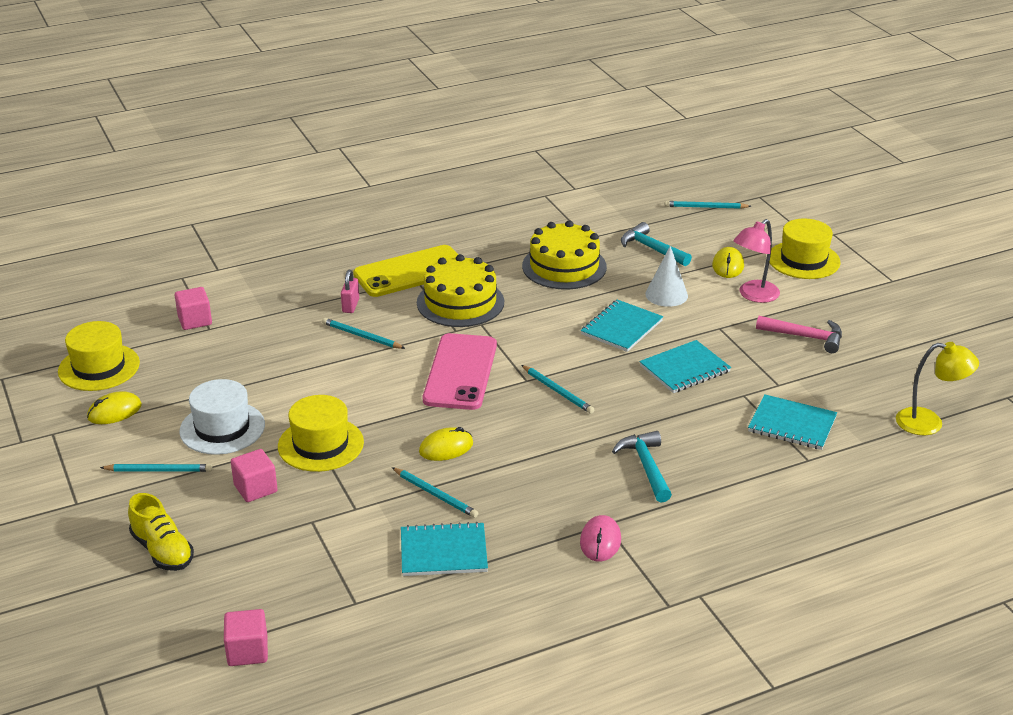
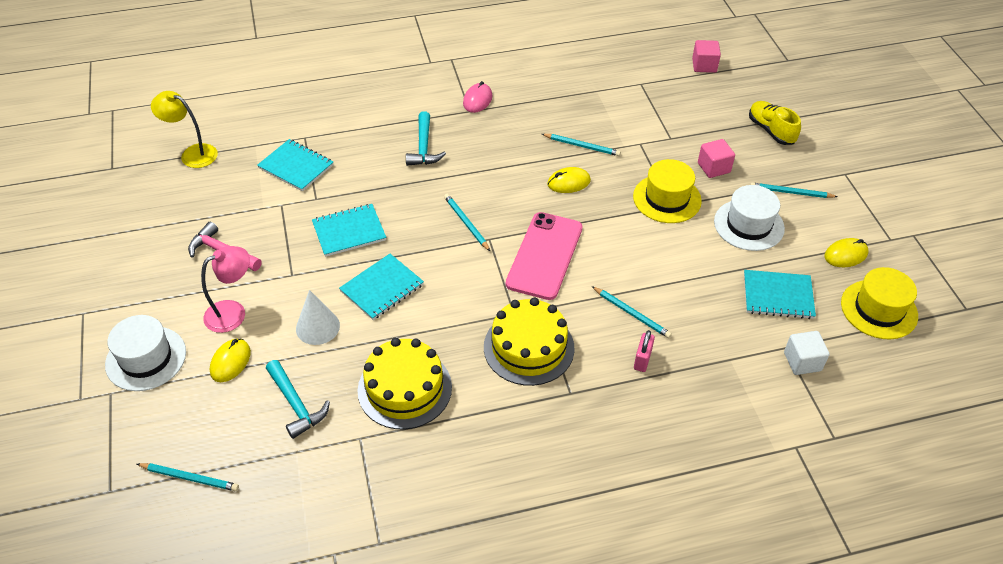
camera: 170 degrees left, 15 degrees up
(195, 320) = (802, 361): pink cube -> white cube
(411, 272) = (574, 405): yellow phone -> none
(435, 494) = (582, 146): turquoise pencil -> turquoise pencil turned 150 degrees clockwise
(443, 552) = (582, 106): turquoise notebook -> turquoise notebook (778, 296)
(803, 260) = (146, 358): yellow hat -> white hat

